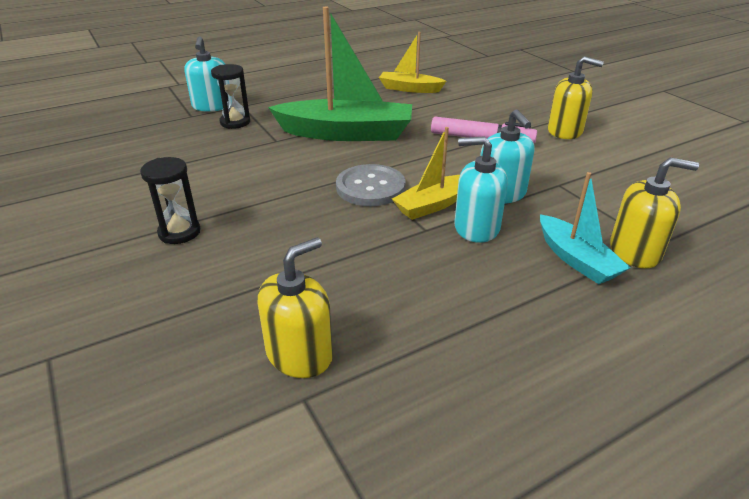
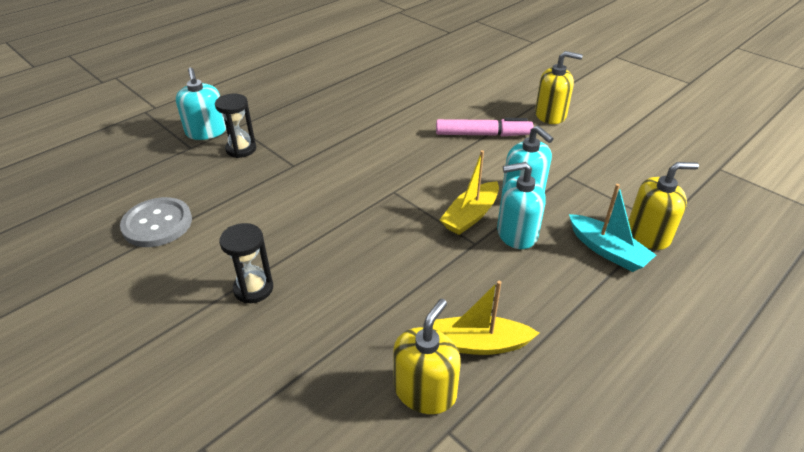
camera: 15 degrees left, 5 degrees up
(346, 133) = (357, 146): green boat -> none
(370, 187) = (407, 206): grey button -> grey button (157, 224)
(409, 89) = (393, 83): yellow boat -> yellow boat (477, 344)

